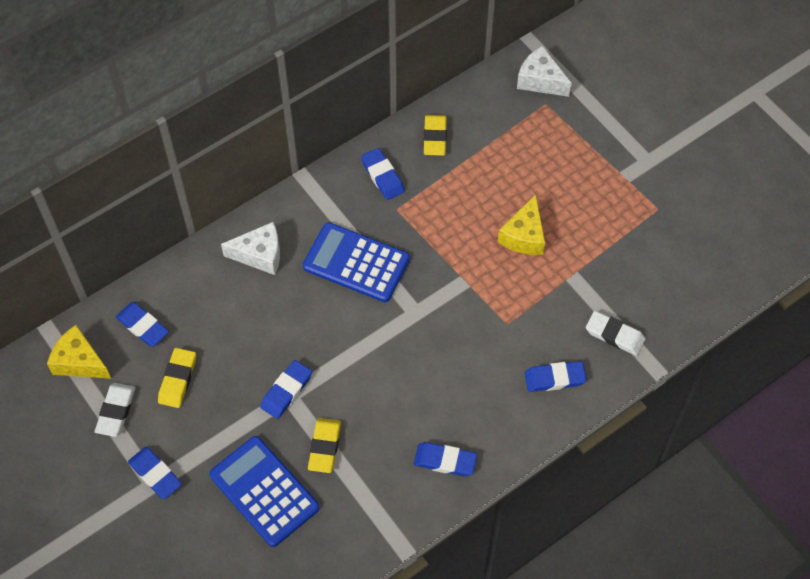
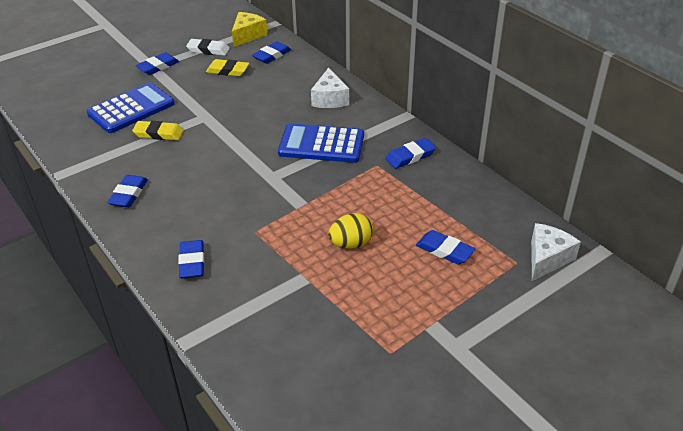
camera: 90 degrees right, 20 degrees down
(286, 391) = (209, 115): blue eraser -> blue eraser (444, 250)
(356, 263) = (321, 144): blue calculator -> blue calculator turned 105 degrees counterclockwise
(435, 137) = (458, 186): yellow eraser -> none
(524, 236) = (351, 244): yellow cheese -> yellow egg
(614, 335) = (232, 308): white eraser -> none

